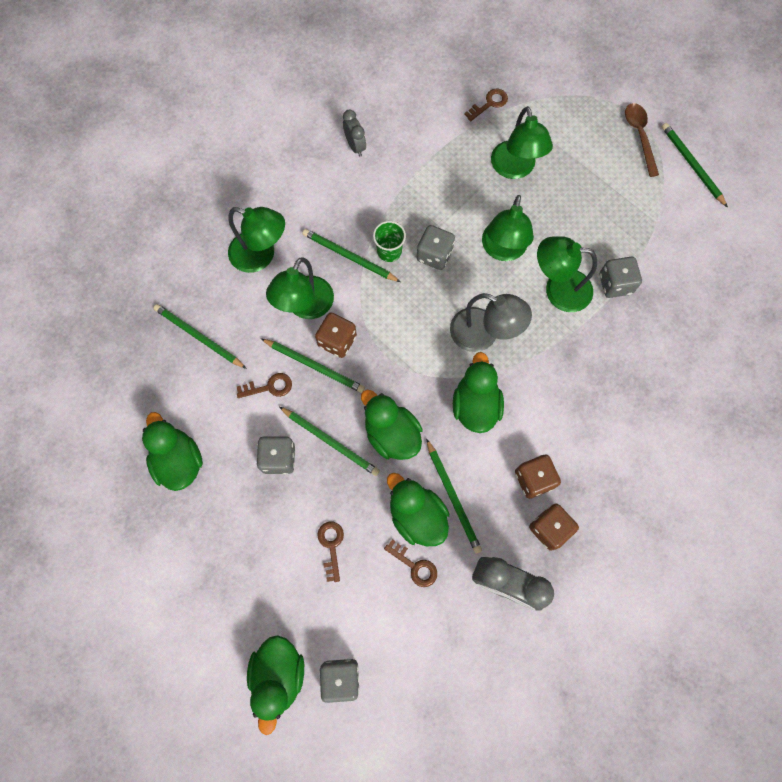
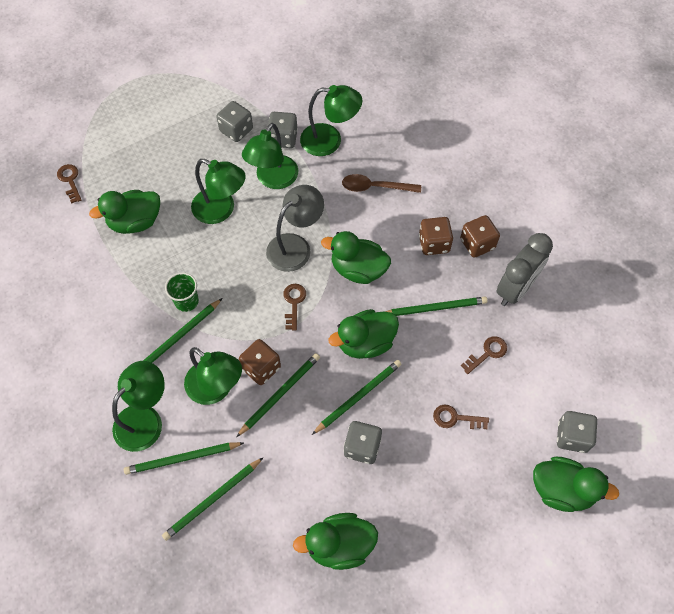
camera: 75 degrees left, 10 degrees down
(269, 387) = (288, 440): brown key -> brown key (294, 303)
(355, 146) = (61, 304): grey clock -> none
(417, 515) = (444, 340): green duck -> green duck (135, 222)
(434, 255) = (205, 265): grey dice -> grey dice (236, 130)
(515, 169) = (146, 179): green lamp -> green lamp (330, 140)
(639, 136) = (155, 82): brown spoon -> brown spoon (375, 187)
(691, 165) = (197, 56): green pencil -> green pencil (182, 459)

